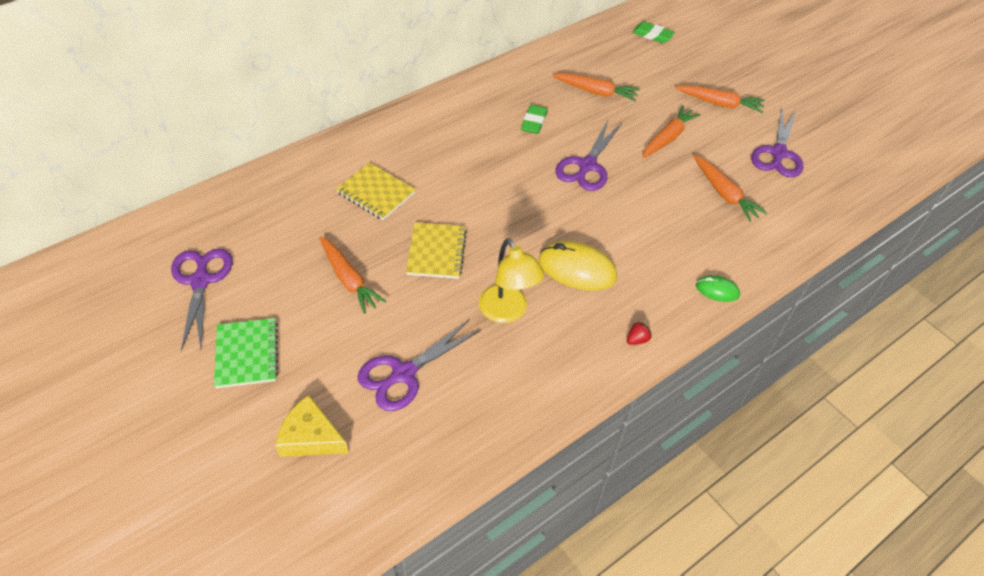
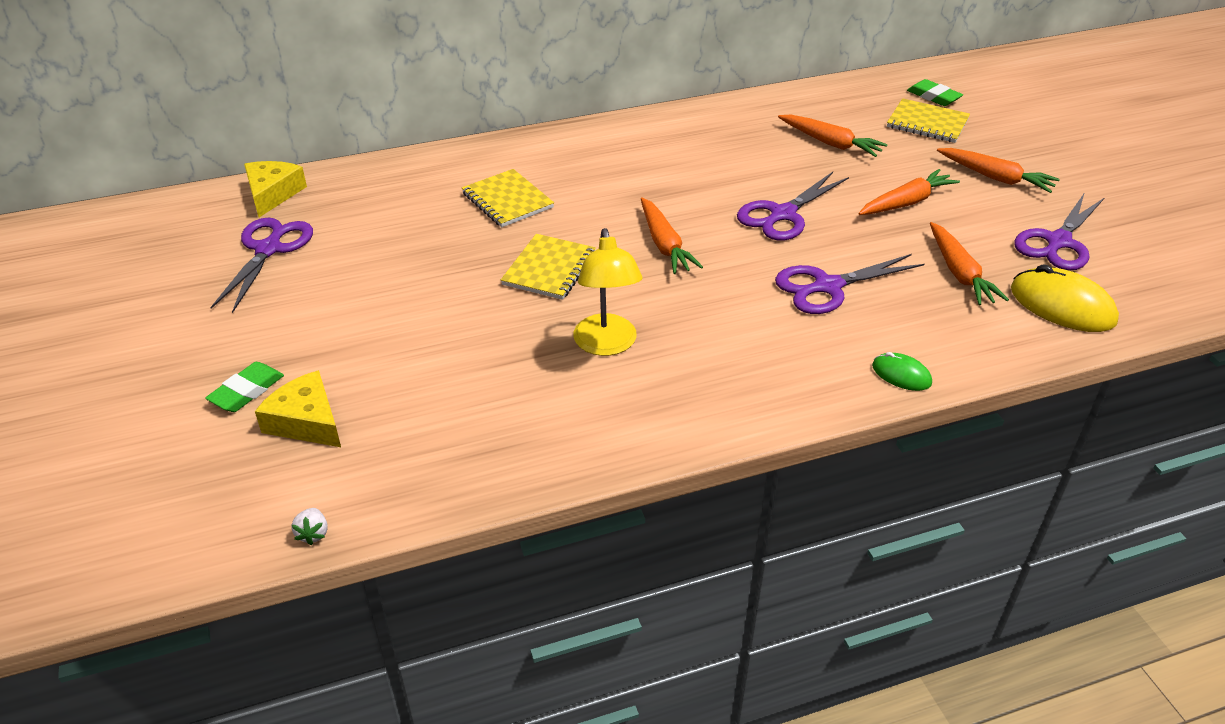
camera: 20 degrees right, 10 degrees down
(177, 224) = (272, 194): none -> yellow cheese
(247, 354) = (280, 326): green notebook -> none
(349, 279) = (432, 277): orange carrot -> orange carrot (664, 244)
(363, 534) = (313, 534): none -> white strawberry
(403, 374) = (447, 382): purple scissors -> purple scissors (827, 287)
(534, 122) = (735, 161): green eraser -> green eraser (247, 391)
(577, 269) = (718, 317): yellow mouse -> yellow mouse (1062, 305)
(637, 339) = (763, 407): red strawberry -> none
(657, 61) = (927, 123): none -> yellow notebook

